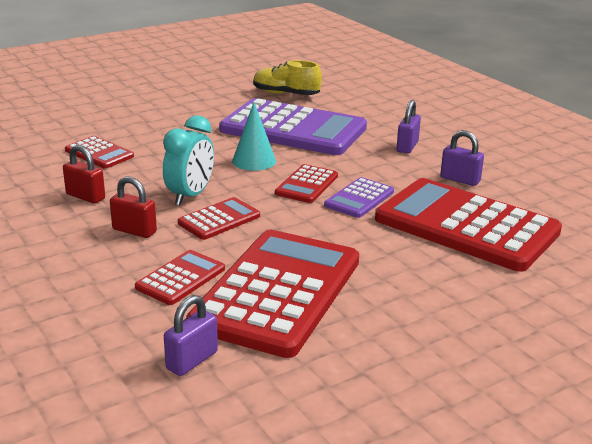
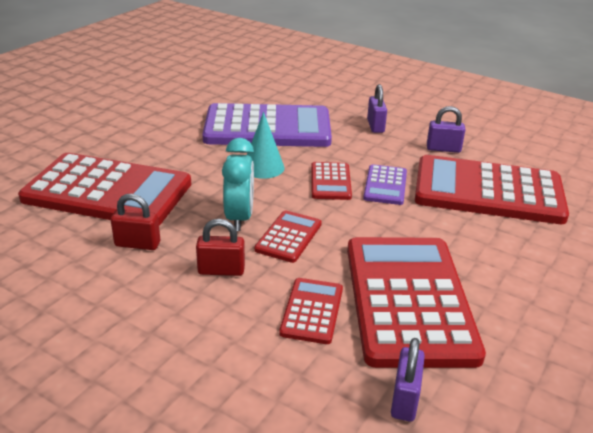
camera: 25 degrees left, 5 degrees up
(99, 153) = (108, 191): red calculator -> red calculator, size x2.19
(286, 94) = (229, 93): yellow shoe -> none

